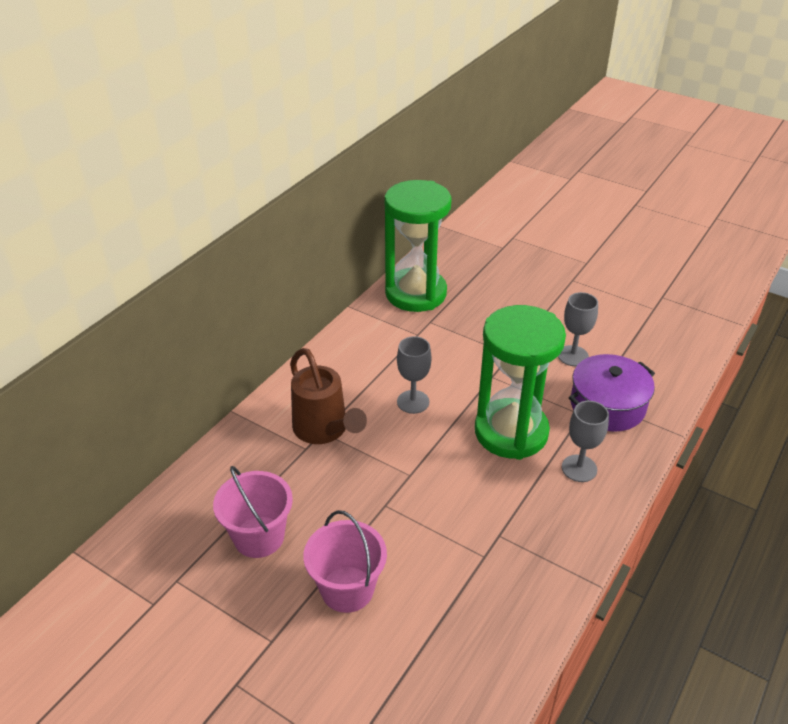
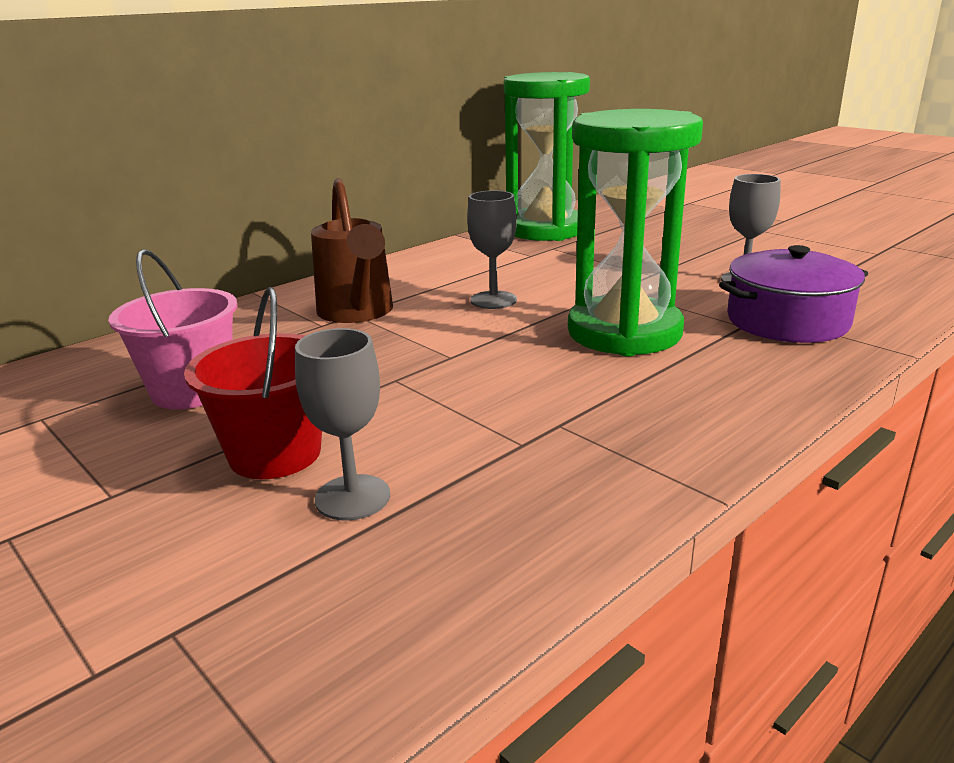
camera: 15 degrees right, 15 degrees down
(347, 589) = (275, 454): pink bucket -> red bucket
(579, 468) = (723, 372): grey goblet -> grey goblet (352, 497)

